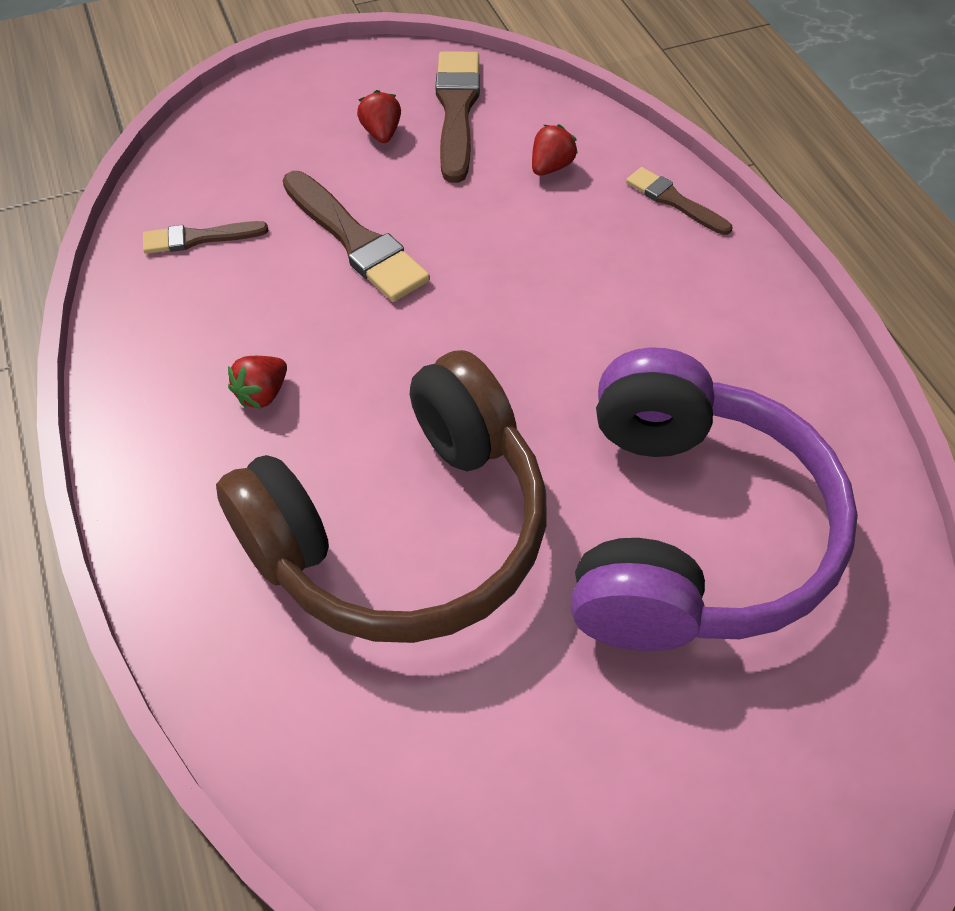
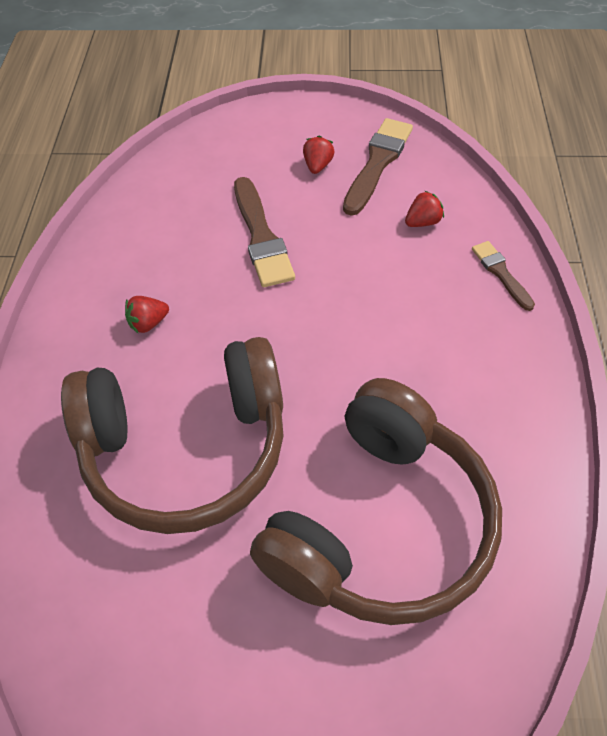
camera: 25 degrees right, 0 degrees up
(199, 238) = (164, 206): brown brush -> none
(690, 532) = (380, 524): purple headphones -> brown headphones

